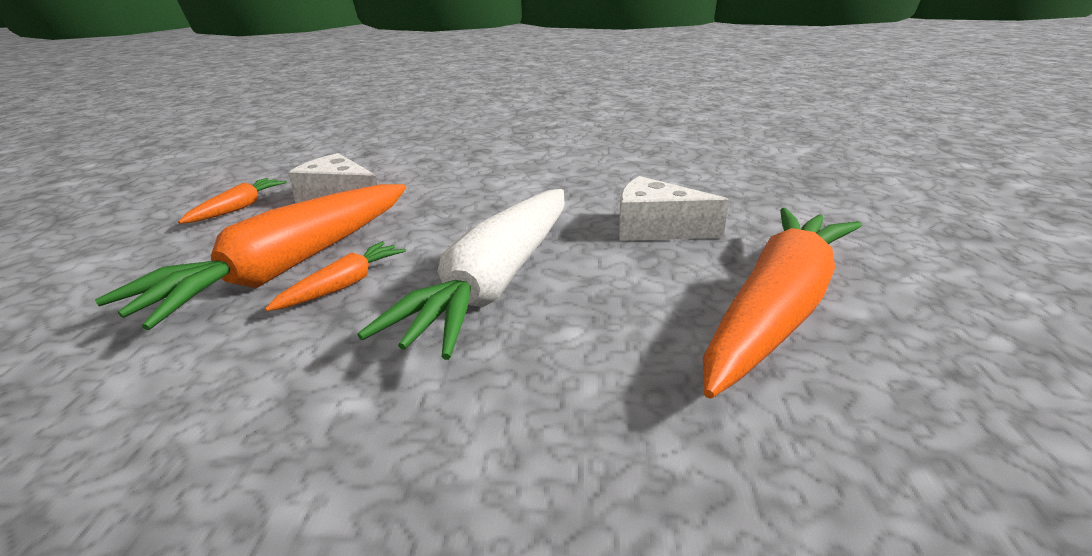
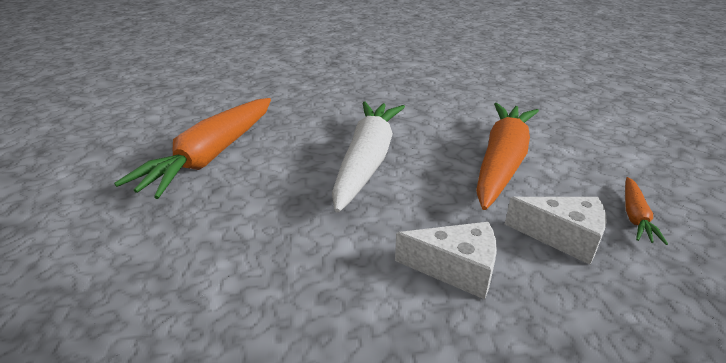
camera: 170 degrees right, 5 degrees up
(342, 286) = (454, 153): orange carrot -> none
(656, 229) = (257, 216): white cheese -> white cheese (456, 269)

